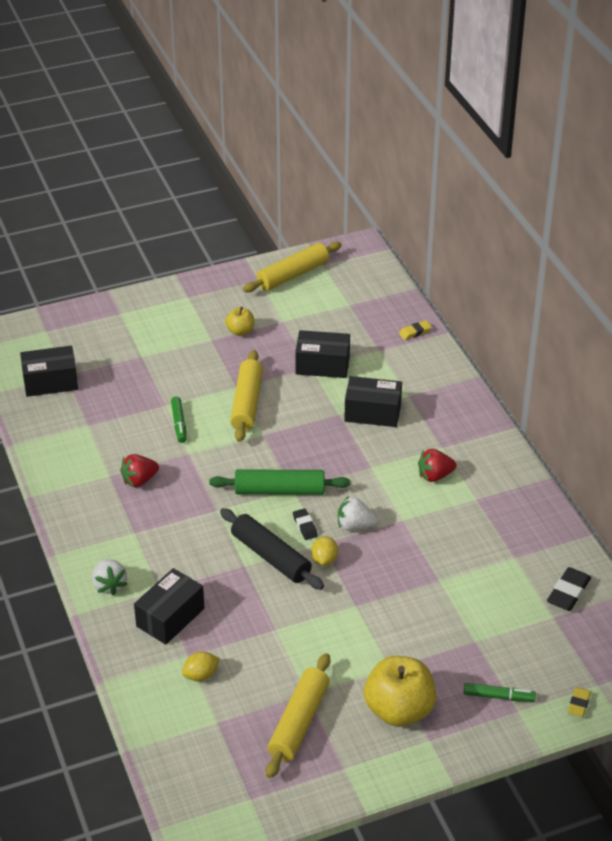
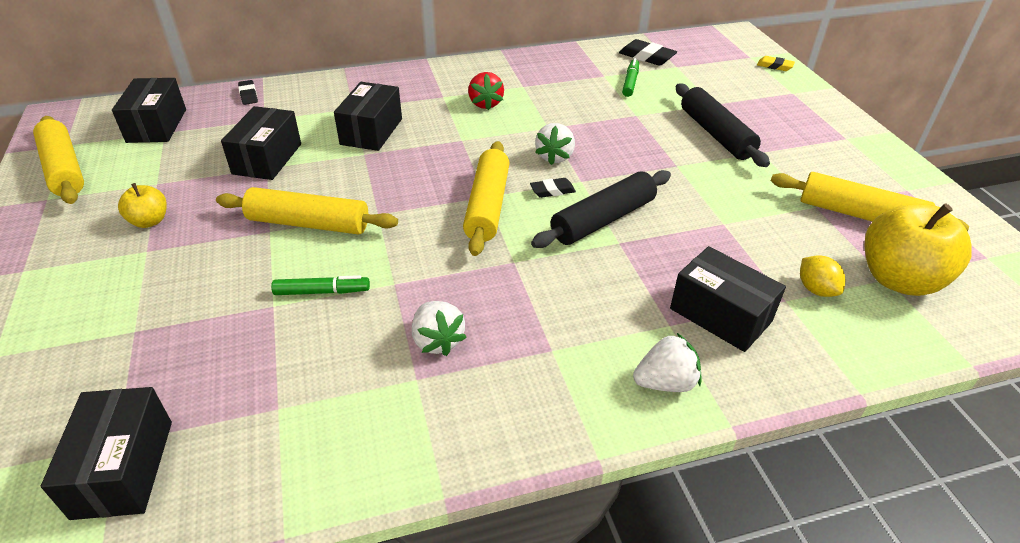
camera: 85 degrees left, 0 degrees up
(139, 480) = (437, 341): red strawberry -> white strawberry
(279, 490) = (487, 206): green rolling pin -> yellow rolling pin
(324, 560) = (608, 181): yellow lemon -> none
(357, 298) = (156, 125): none -> black box
(399, 710) = (816, 151): yellow apple -> yellow apple (899, 279)
(415, 332) = (248, 95): yellow eraser -> black eraser
(415, 637) = (716, 134): none -> black rolling pin
(498, 696) = (779, 99): green marker -> green marker (630, 82)

